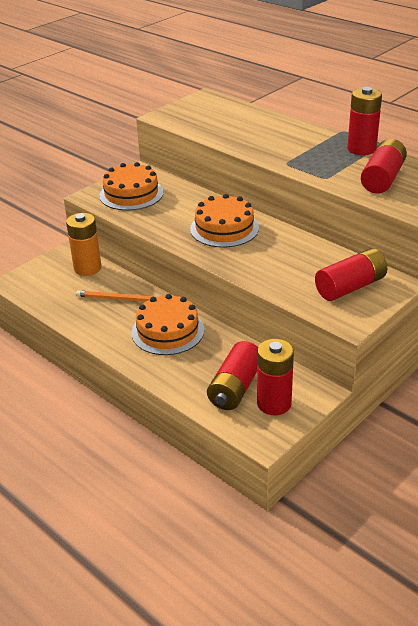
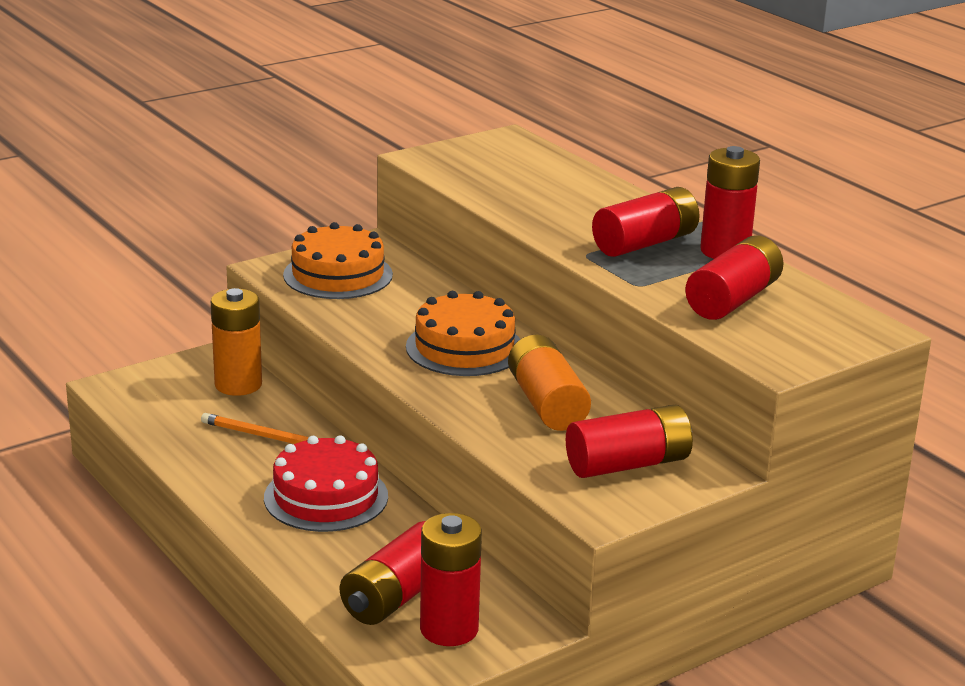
camera: 10 degrees right, 10 degrees down
(167, 331) = (326, 497): orange cake -> red cake
(287, 256) = (546, 403): none -> orange battery
(315, 151) = (645, 243): none -> red battery

